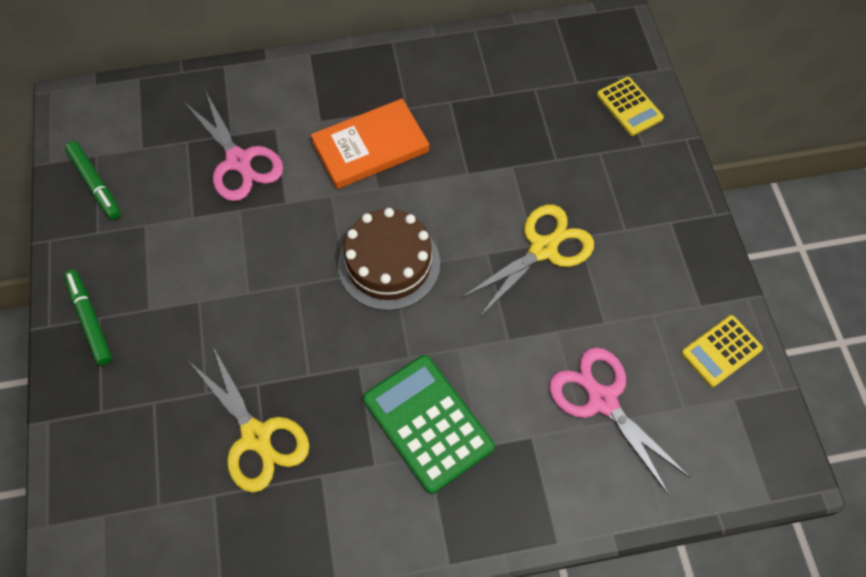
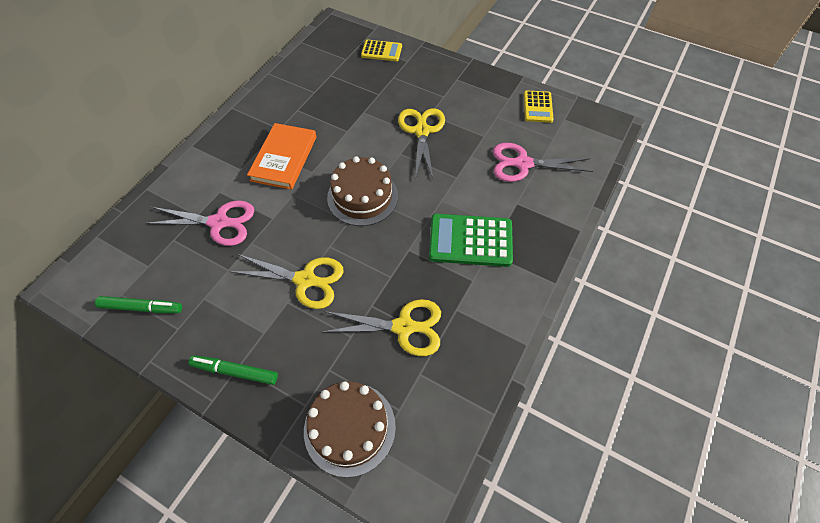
camera: 50 degrees left, 5 degrees down
(106, 472) = (349, 428): none -> brown cake
(236, 296) = (305, 280): none -> yellow scissors

